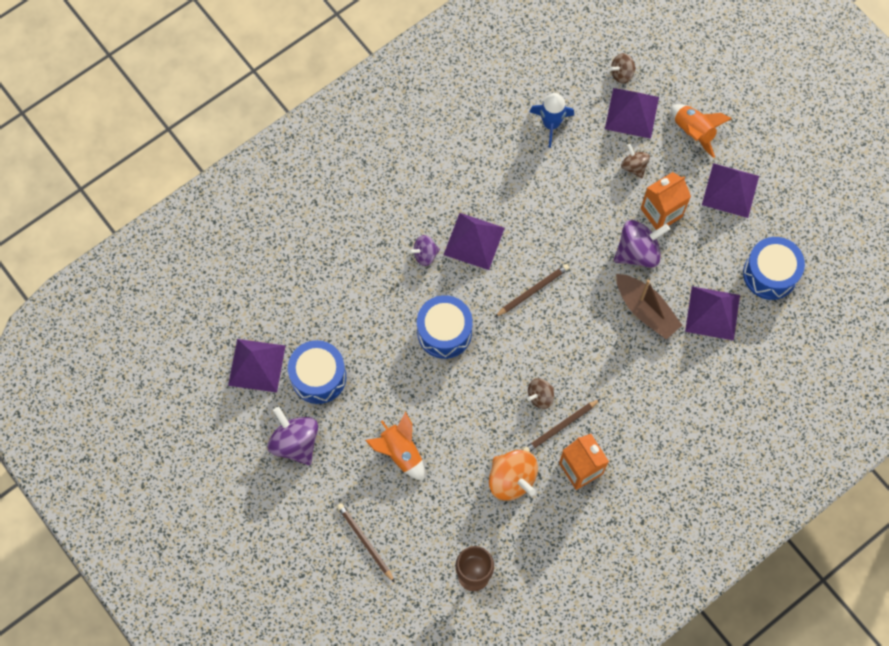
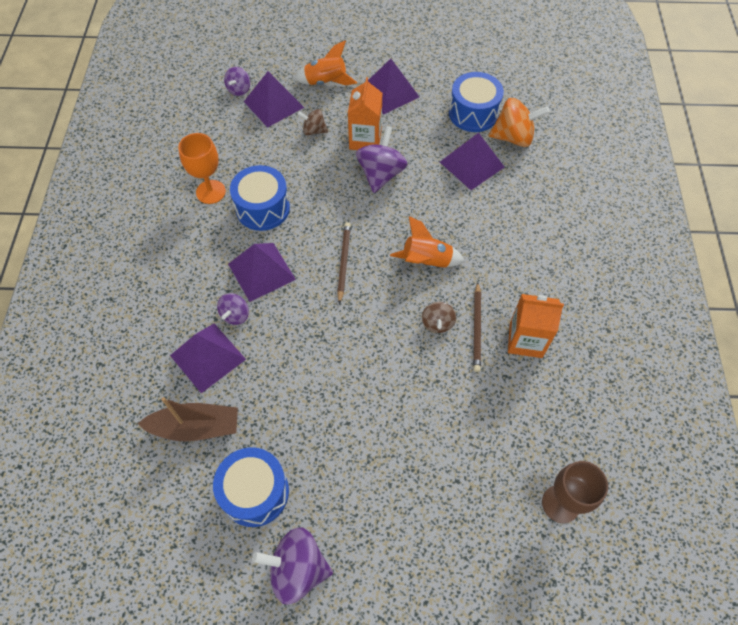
camera: 50 degrees left, 10 degrees down
(257, 365) = (189, 542): purple pyramid -> purple pyramid (207, 357)
(365, 542) = (453, 582): brown pencil -> none
(400, 452) = (391, 475): orange rocket -> orange rocket (426, 261)
(444, 332) = (315, 352): blue drum -> blue drum (262, 208)
(507, 144) = (210, 192): none -> orange goblet
(511, 479) = (493, 401): orange spinning top -> orange spinning top (513, 137)
(551, 124) = (227, 155): blue rocket -> none
(621, 74) = (239, 90): brown spinning top -> purple spinning top
(646, 310) = (431, 201): brown boat -> brown boat (196, 427)

